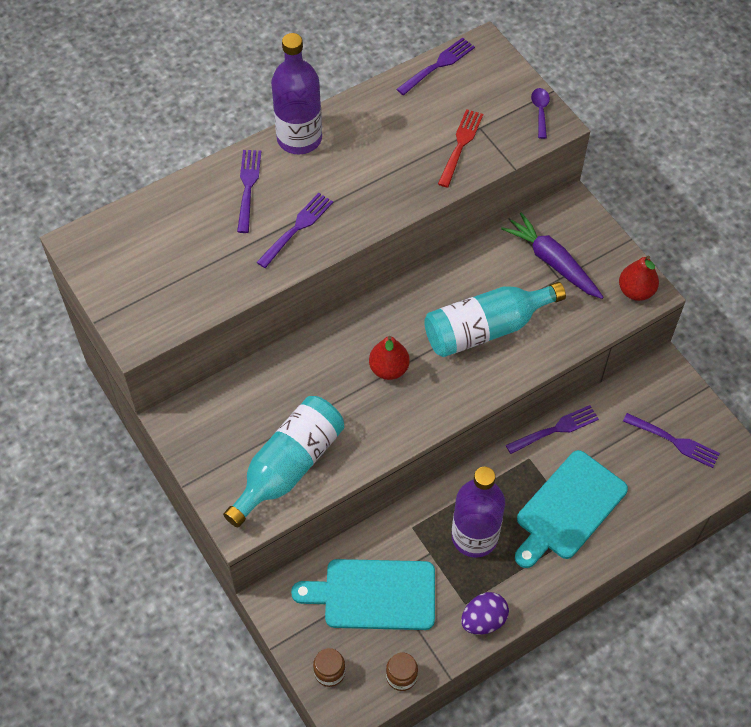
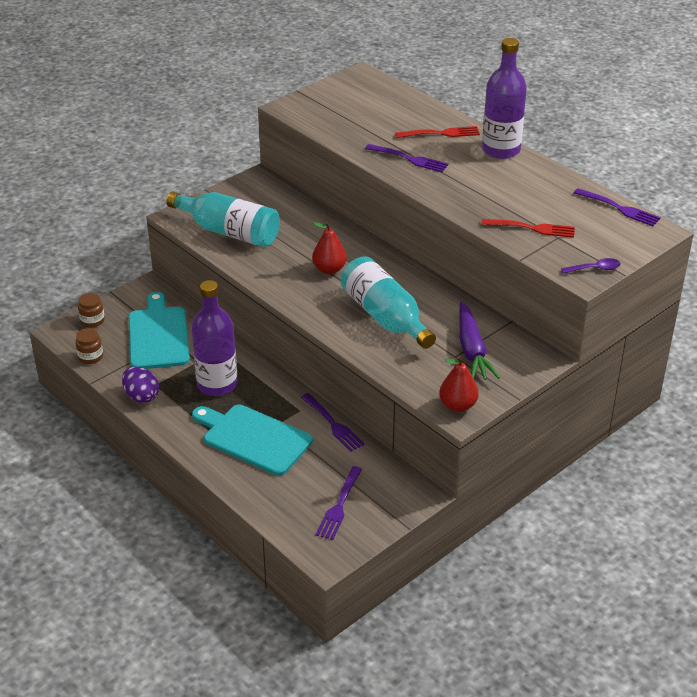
camera: 80 degrees right, 20 degrees down
(248, 188) = (440, 133): purple fork -> red fork
(552, 262) = (472, 350): purple carrot -> purple carrot turned 135 degrees clockwise

